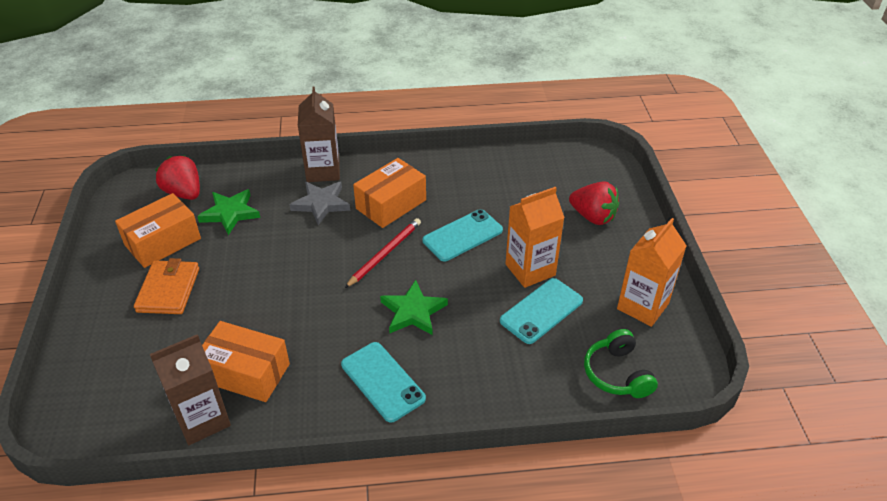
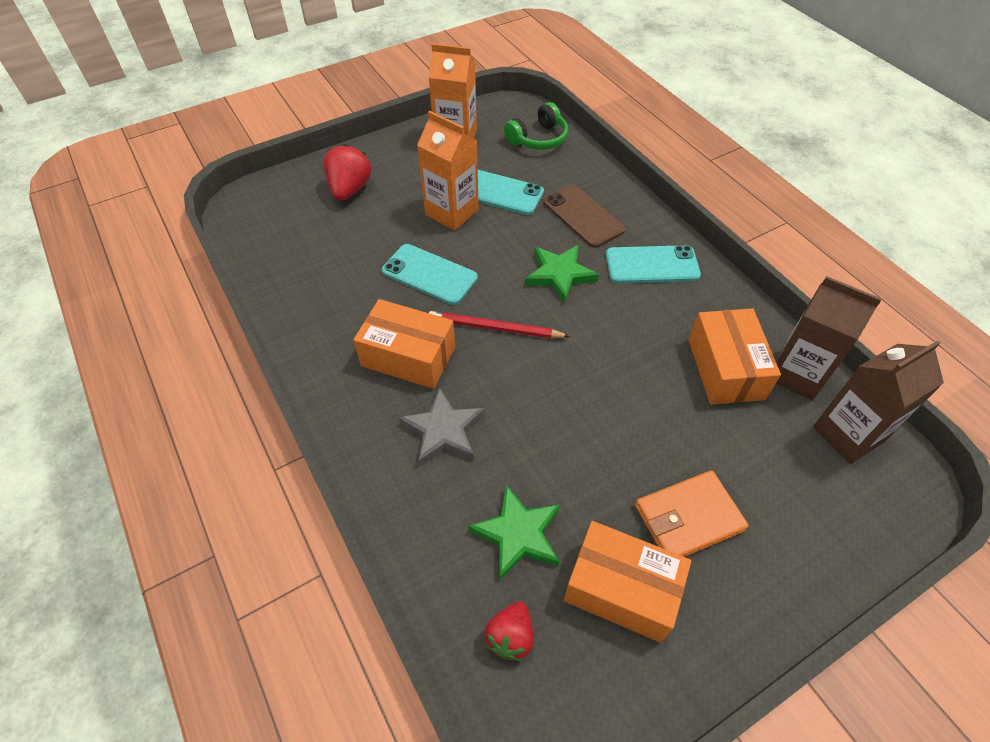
camera: 115 degrees left, 10 degrees up
(184, 193) = (510, 636): red strawberry -> red strawberry, size x0.66
(323, 171) = (373, 464): brown carton -> brown carton (848, 434)
(382, 381) = (652, 265): turquoise phone -> turquoise phone turned 60 degrees clockwise
(475, 359) = (583, 216): none -> brown phone

